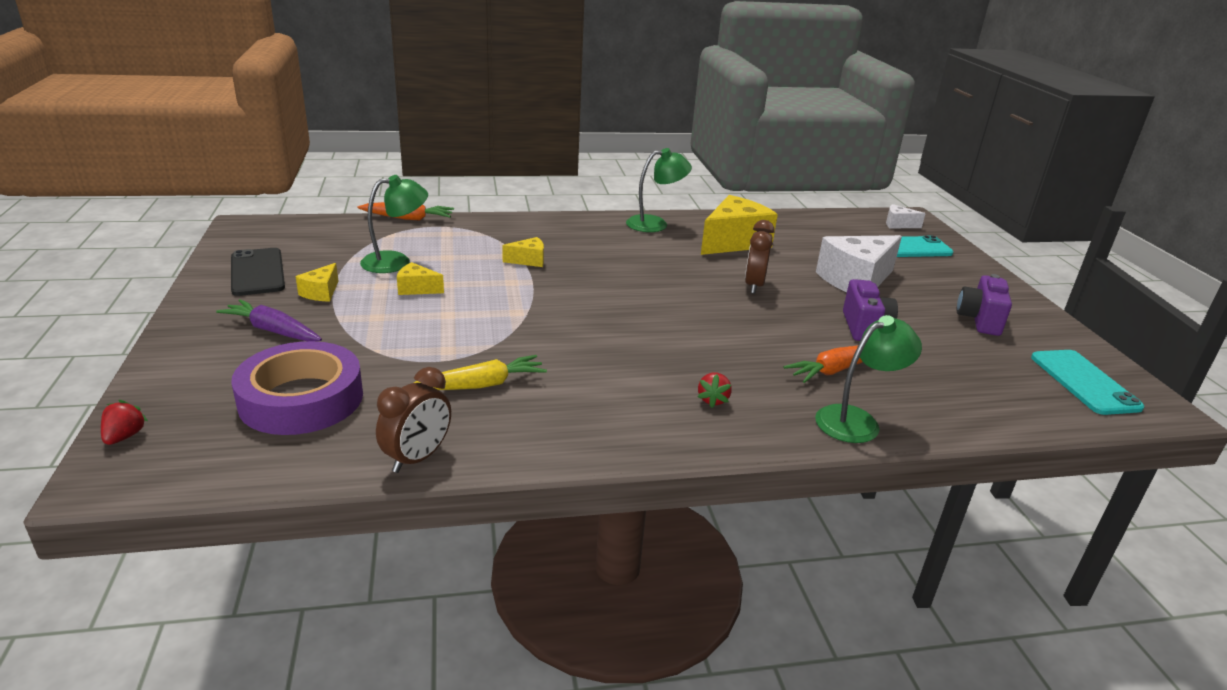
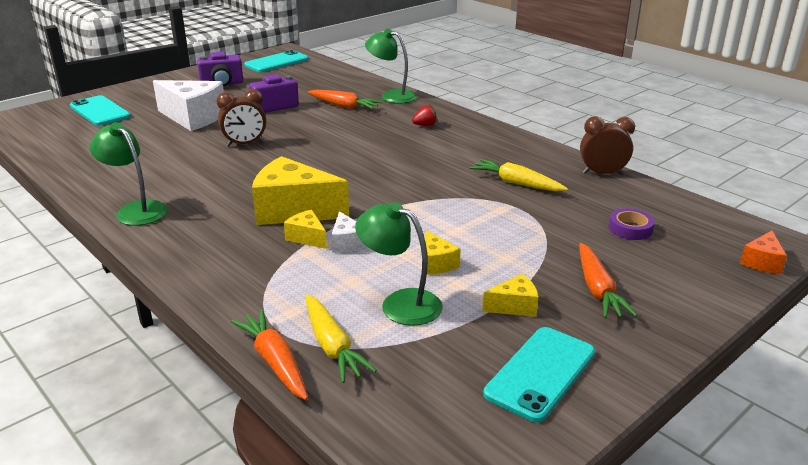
camera: 120 degrees left, 0 degrees up
(125, 436) = (762, 262): red strawberry -> orange cheese
(257, 272) = (541, 373): black phone -> turquoise phone
(273, 331) = (597, 289): purple carrot -> orange carrot
(301, 399) = (630, 229): purple tape -> purple tape, size x0.45
(394, 233) = (332, 346): none -> yellow carrot
(733, 242) = (152, 167): yellow cheese -> yellow cheese (293, 211)
(898, 224) = (38, 120): white cheese -> white cheese (347, 243)

